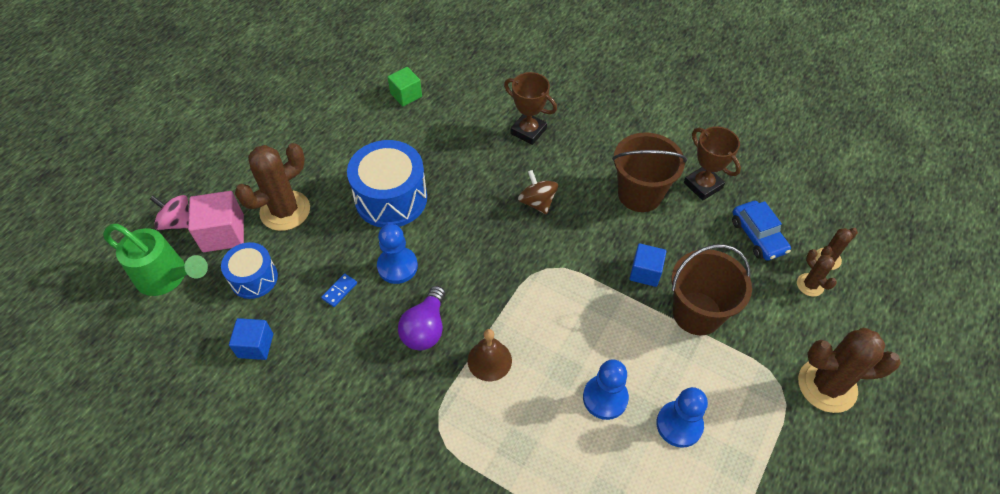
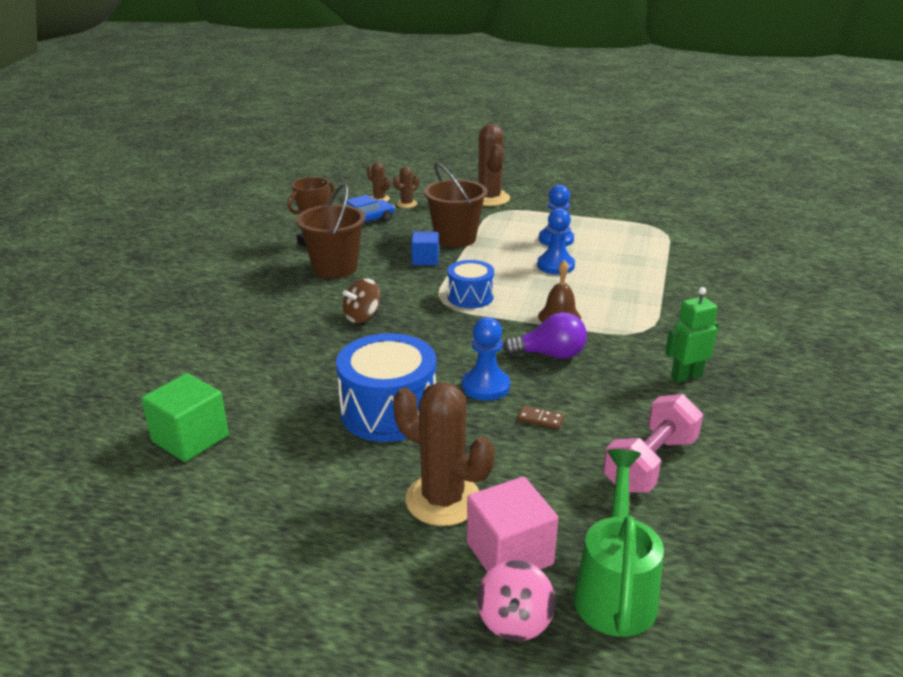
camera: 105 degrees left, 25 degrees down
(254, 278) = (564, 495): blue drum -> blue drum (470, 297)
(255, 345) = (650, 464): blue cube -> pink dumbbell
(339, 291) = (540, 419): blue domino -> brown domino
(348, 430) = (686, 376): none -> green robot
(406, 95) = (190, 438): green cube -> green cube, size x1.50
(528, 131) = (255, 334): brown trophy -> none

